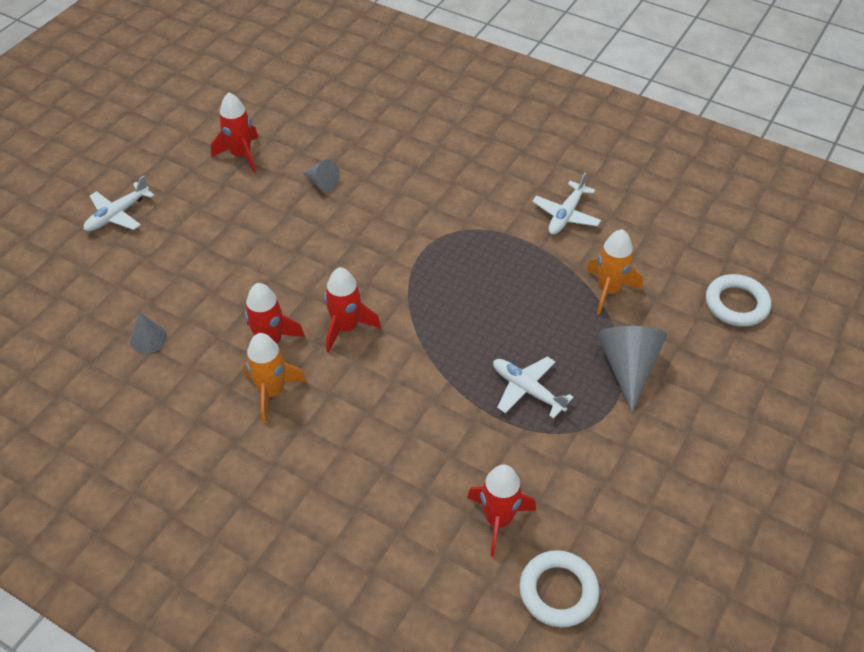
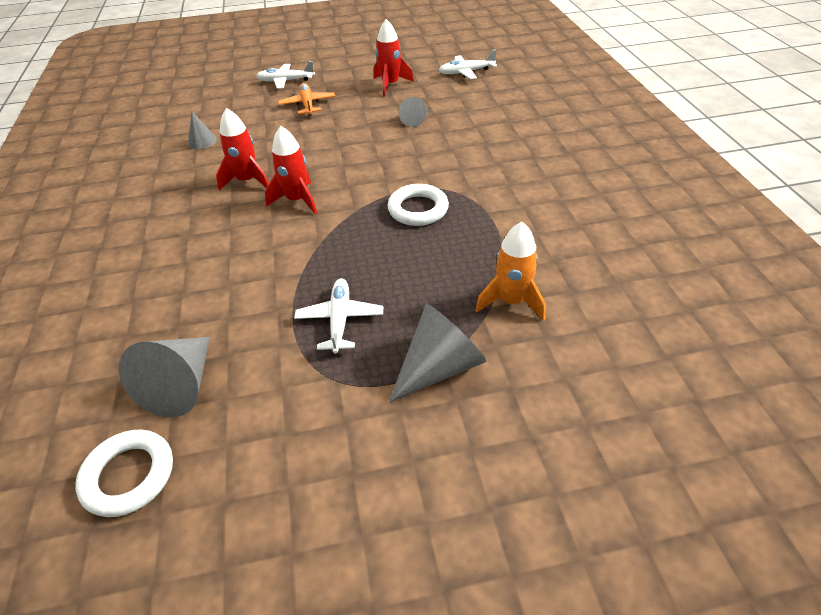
camera: 50 degrees right, 5 degrees down
(192, 228) = (307, 105): none -> orange plane
(272, 392) = (205, 205): orange rocket -> none
(498, 520) = (182, 385): red rocket -> grey cone
(566, 215) = (556, 230): white plane -> white plane (466, 72)
(736, 304) = (624, 399): white ring -> white ring (418, 209)

